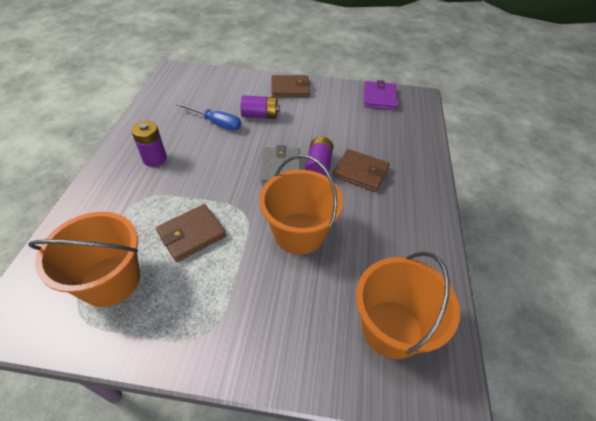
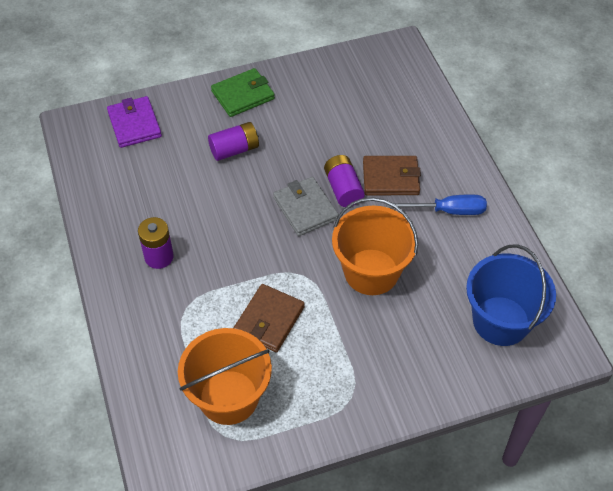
camera: 25 degrees left, 5 degrees up
(216, 123) = (191, 181): blue screwdriver -> blue screwdriver (448, 211)
(290, 89) = (243, 95): brown wallet -> green wallet
(379, 98) = (356, 67): purple wallet -> purple wallet (134, 124)
(391, 328) = (501, 321): orange bucket -> blue bucket

